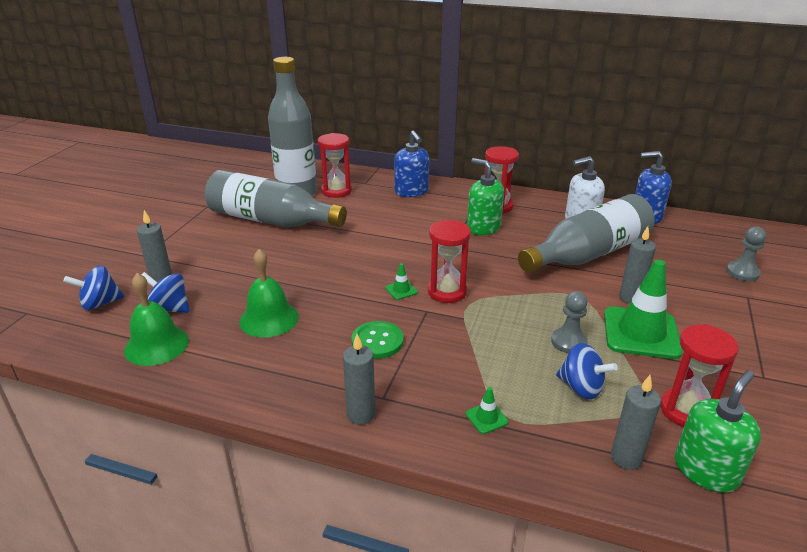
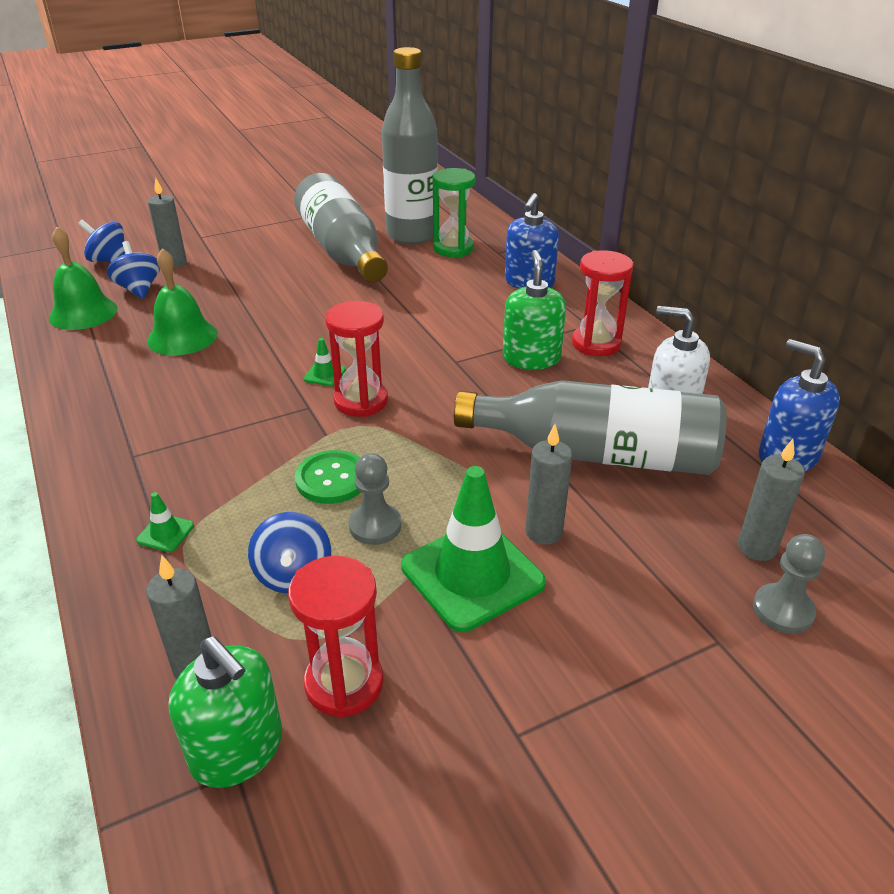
camera: 45 degrees right, 5 degrees up
(336, 191) = (453, 248): red hourglass -> green hourglass
(361, 414) = (93, 457): grey candle -> grey candle (757, 548)
(377, 341) = (218, 407): green button -> green button (332, 479)
(706, 470) = (237, 750): green soap dispenser -> green soap dispenser turned 45 degrees clockwise

